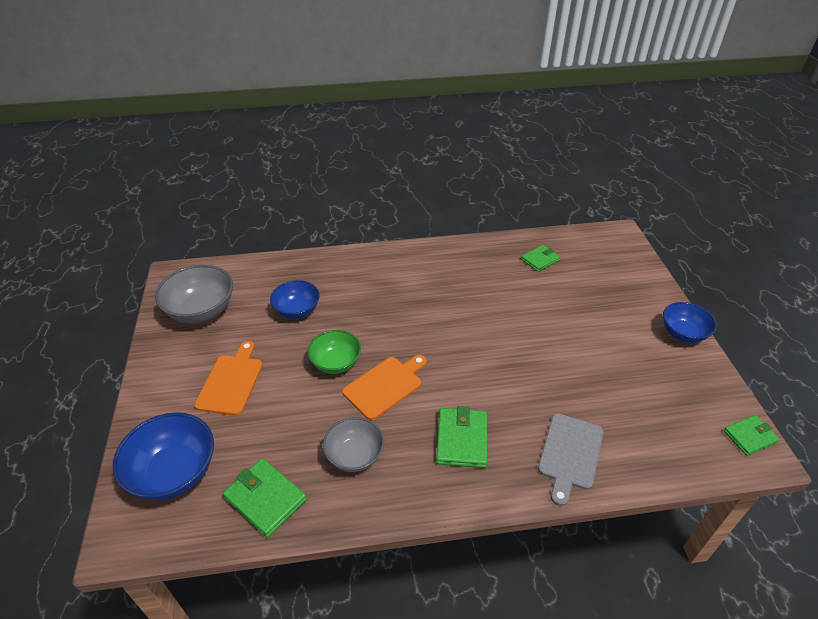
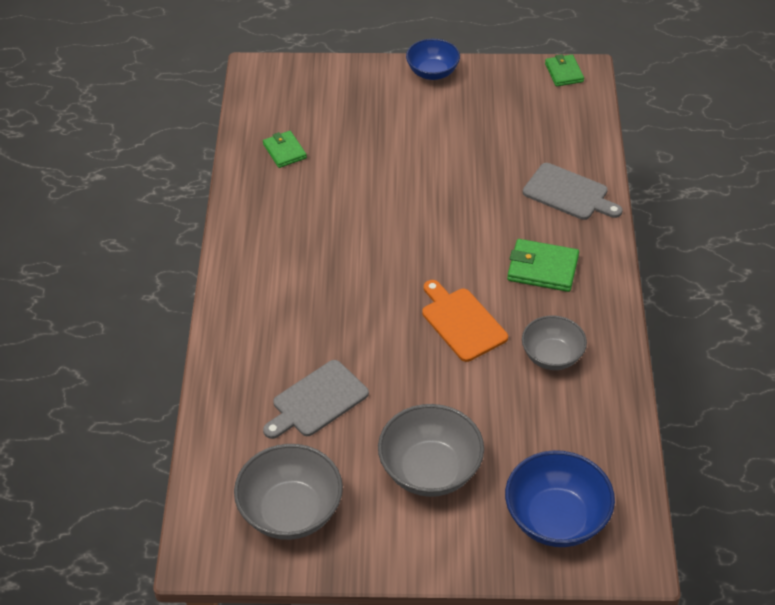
camera: 80 degrees left, 5 degrees up
(231, 382) = (430, 470): orange cutting board -> grey bowl
(265, 499) = (596, 433): green wallet -> none
(297, 310) = (317, 401): blue bowl -> grey cutting board
(336, 363) = (419, 365): green bowl -> none

